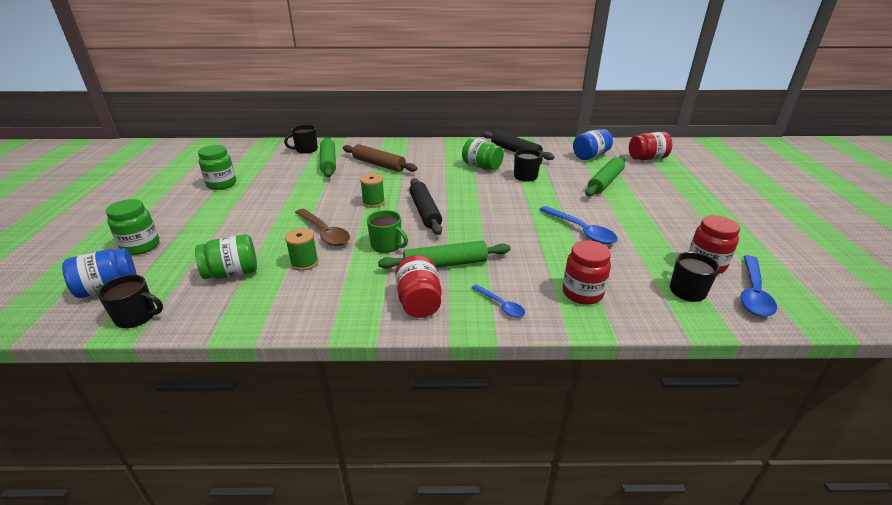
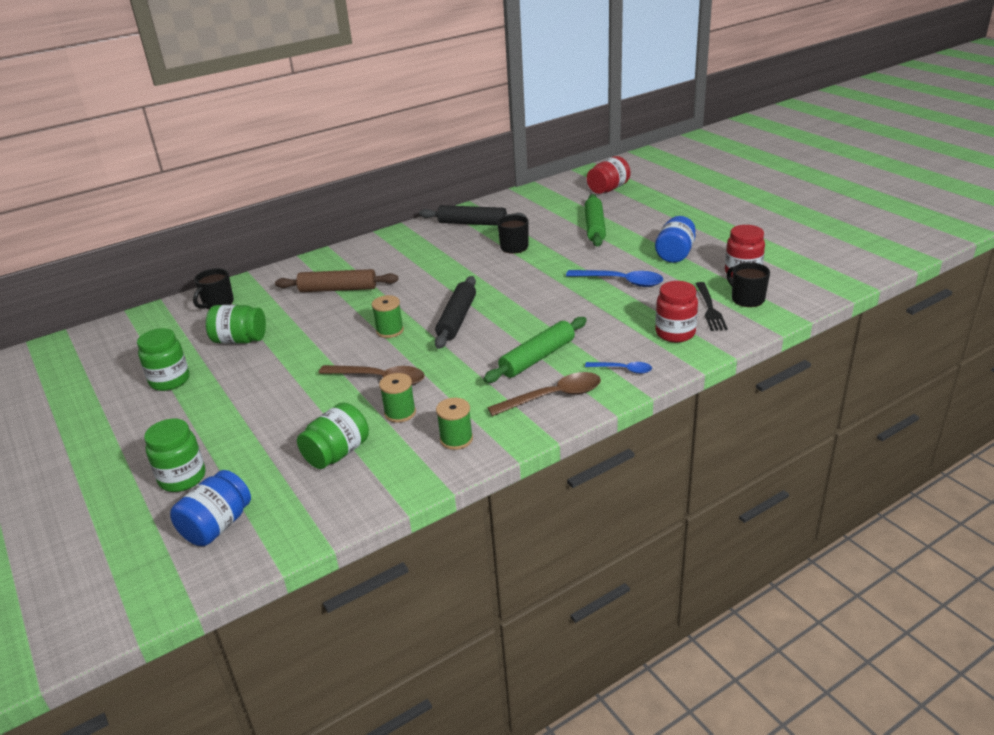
camera: 30 degrees left, 0 degrees up
(137, 316) = (297, 530): black mug -> none
(311, 301) = (456, 439): none -> green spool
(328, 162) = (271, 308): green rolling pin -> none
(387, 245) = (461, 364): green mug -> none
(419, 302) = (553, 397): red jar -> brown spoon
(425, 212) = (457, 319): black rolling pin -> black rolling pin turned 60 degrees clockwise
(482, 166) = (457, 252): green jar -> green jar (240, 340)
(590, 156) = (553, 204): blue jar -> blue jar (675, 254)
(639, 285) = (710, 309): none -> black fork
(753, 293) = (792, 282): blue spoon -> none

